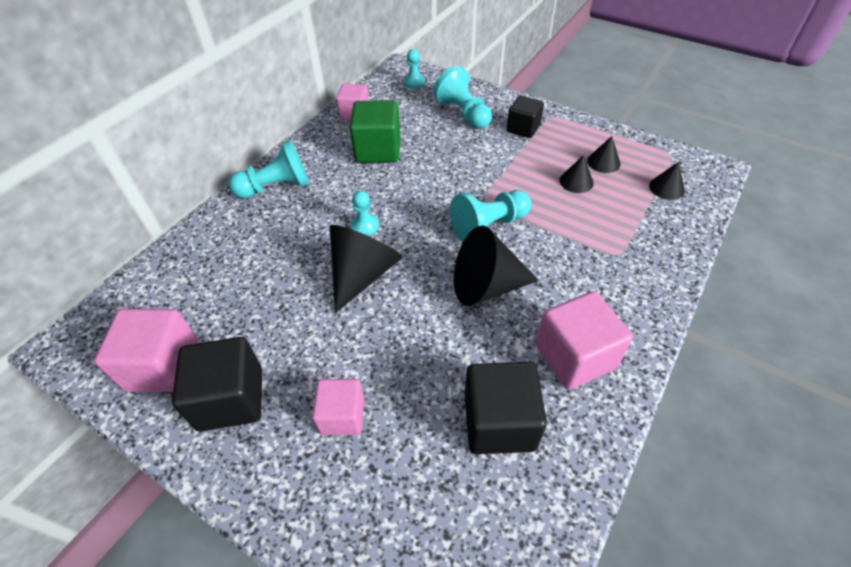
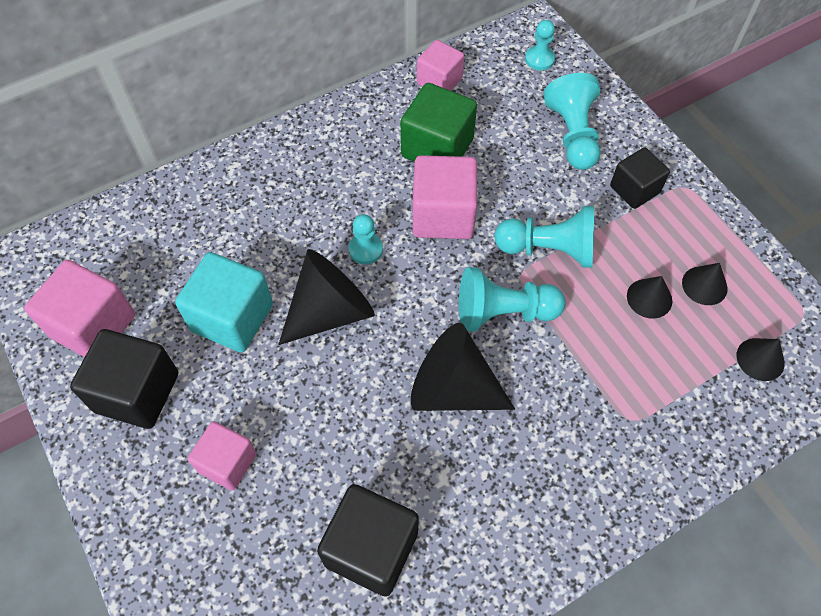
camera: 25 degrees right, 10 degrees up
(276, 187) = (297, 153): turquoise pawn -> turquoise pawn (548, 249)
(285, 310) = (232, 318): none -> turquoise cube
(574, 356) = (494, 518): pink cube -> pink cube (443, 215)

